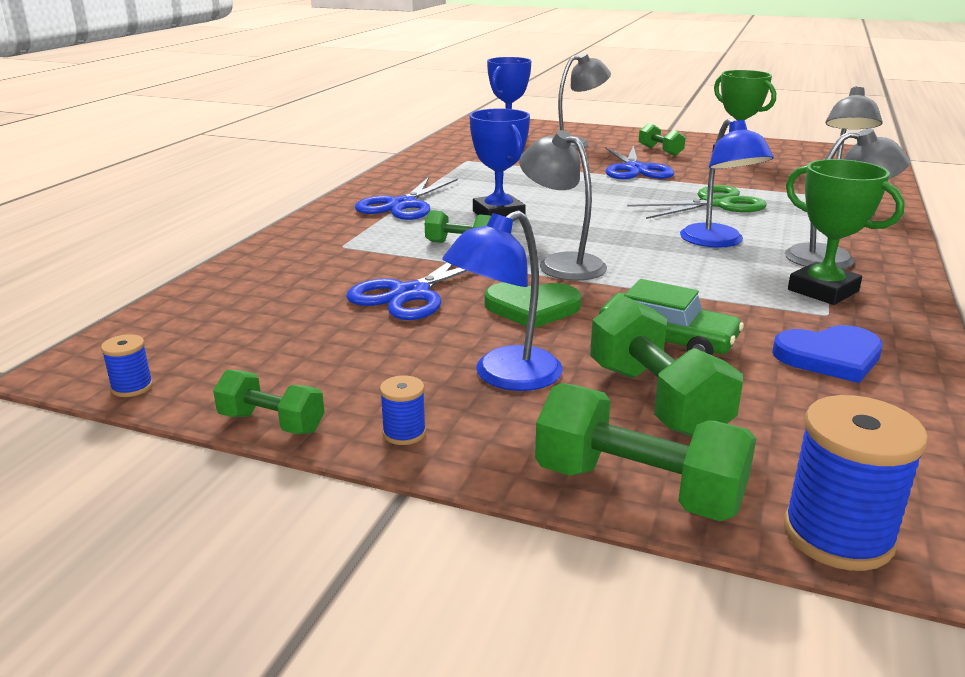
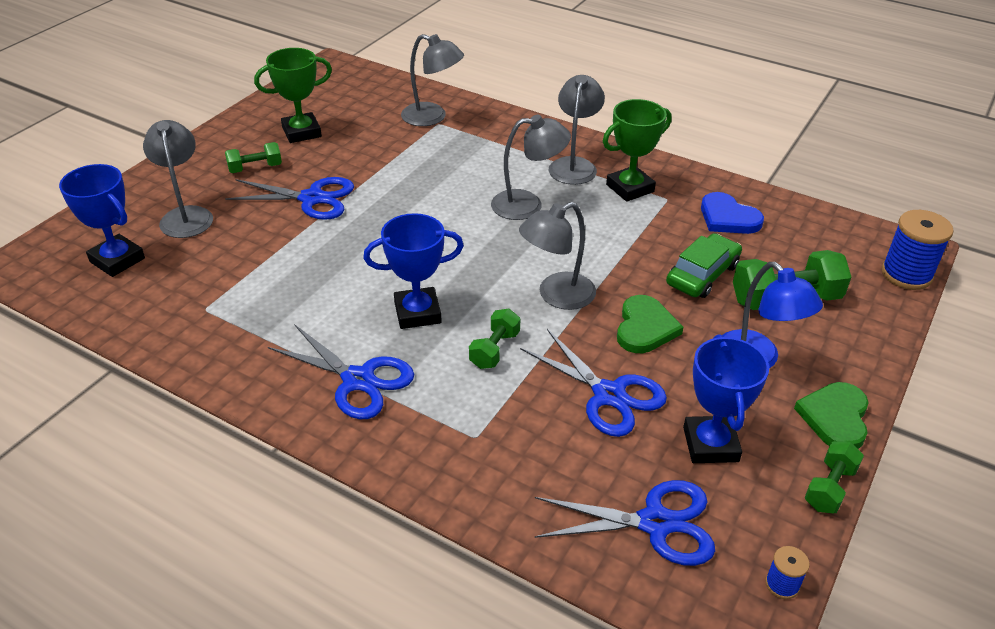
camera: 80 degrees left, 15 degrees up
(230, 321) = (655, 523): none -> blue scissors
(342, 347) = (710, 444): none -> blue trophy
(404, 433) = (835, 418): blue spool -> green heart
(638, 489) = (880, 328): green dumbbell -> none
(715, 204) = (436, 181): green scissors -> none
(718, 242) = (528, 205): blue lamp -> grey lamp
(829, 357) = (728, 218): blue heart -> blue heart turned 135 degrees clockwise

